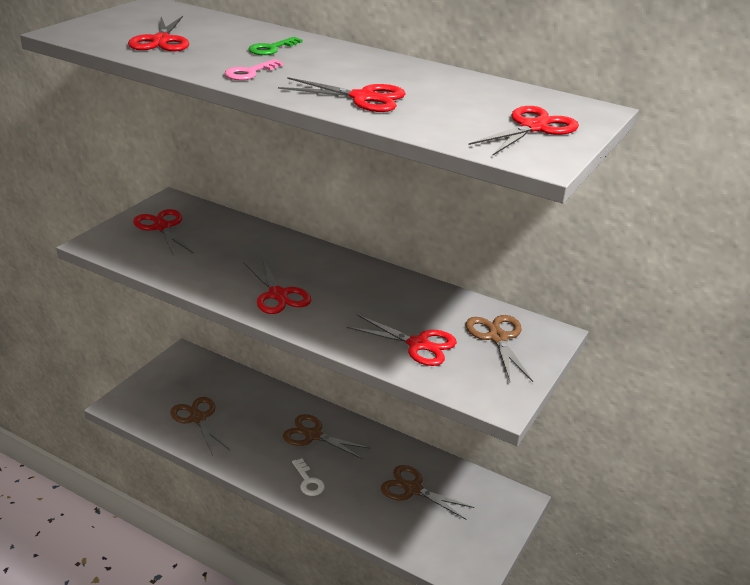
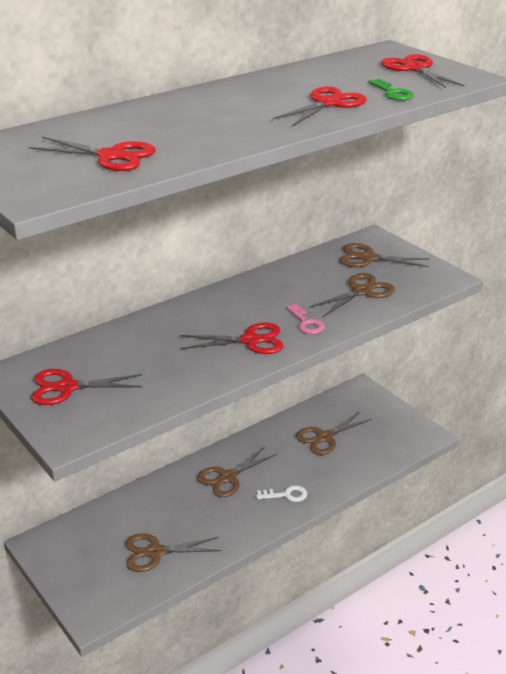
camera: 65 degrees left, 0 degrees up
(249, 73) = (240, 132): pink key -> pink key (306, 323)
(271, 49) = (176, 117): green key -> green key (392, 93)
(418, 344) = (362, 291): red scissors -> brown scissors

